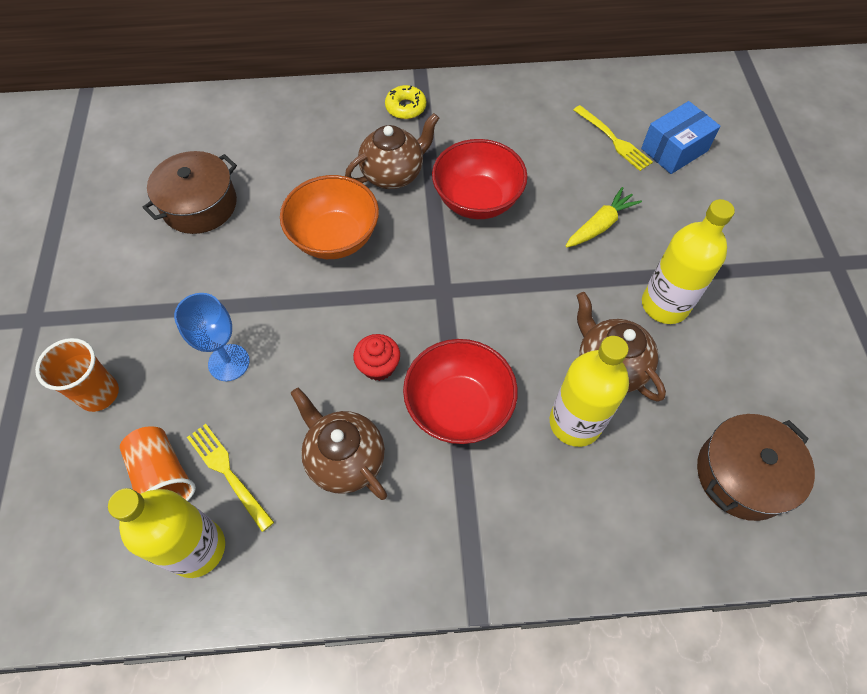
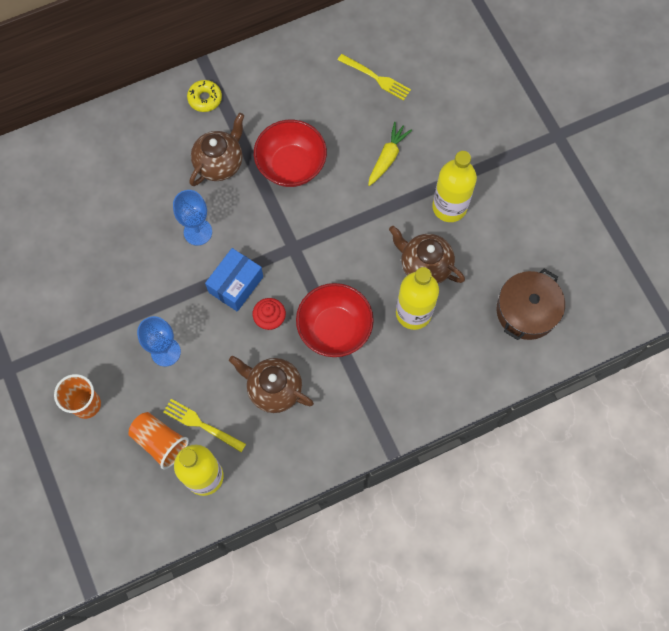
camera: 20 degrees left, 10 degrees up
(199, 205) = (82, 238): brown pot -> none
(334, 238) = (198, 232): orange bowl -> blue goblet
(674, 150) = (424, 73): blue box -> blue box (236, 284)

